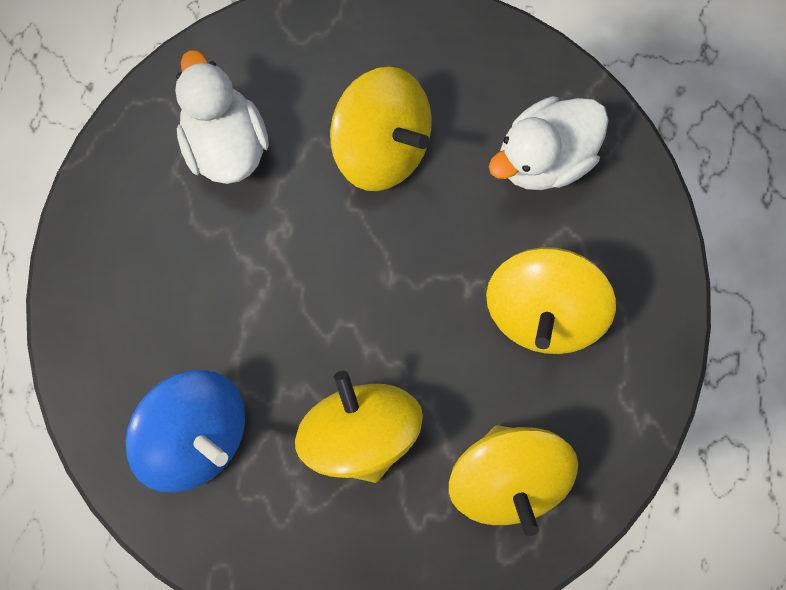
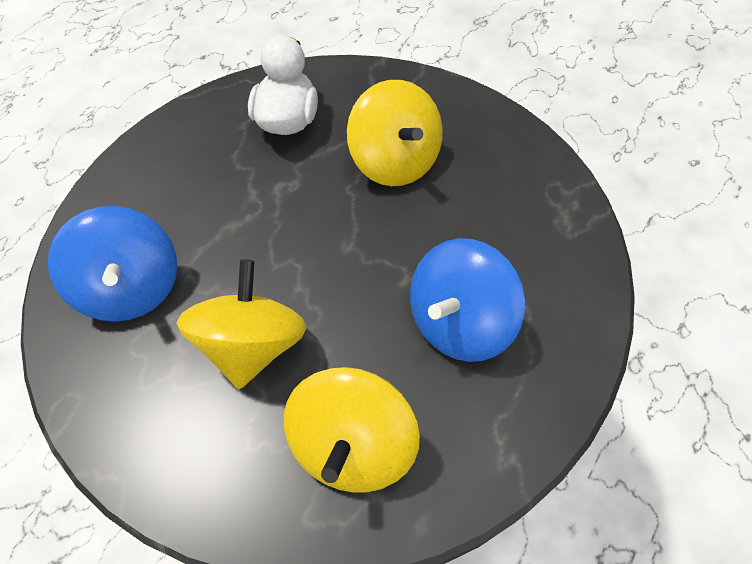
camera: 30 degrees right, 20 degrees down
(543, 310) = (460, 322): yellow spinning top -> blue spinning top
(544, 157) = (517, 215): white duck -> none

